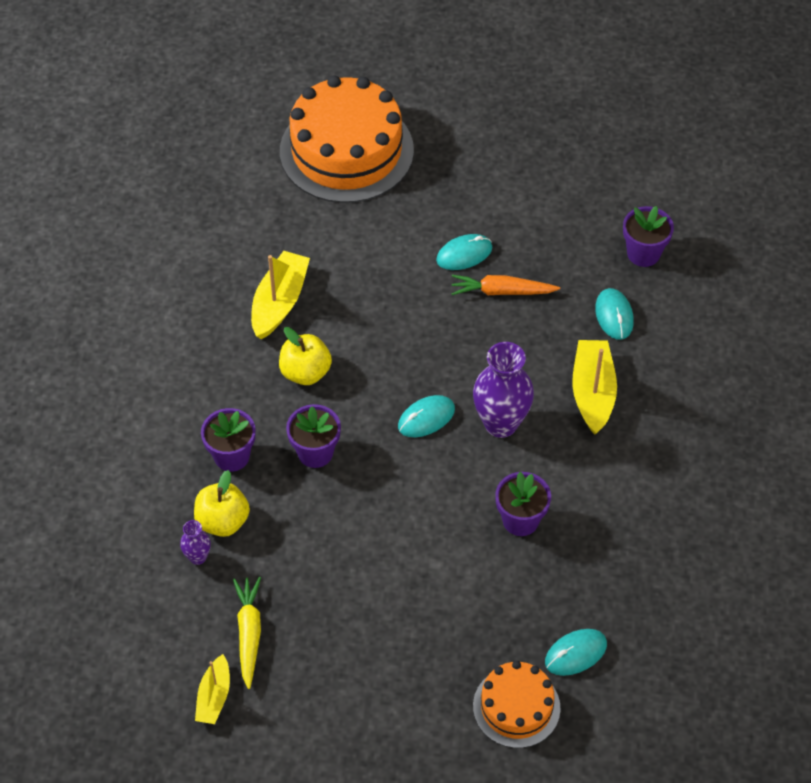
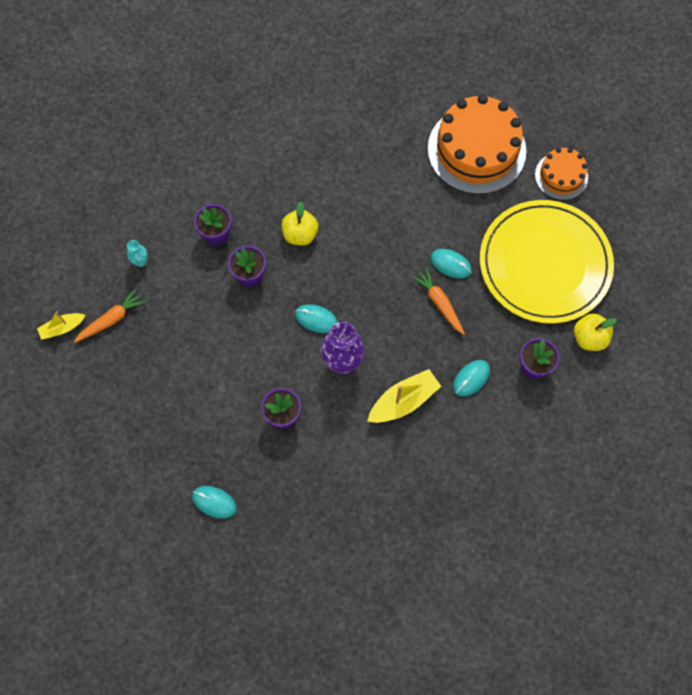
camera: 55 degrees right, 15 degrees up
(198, 557) = (141, 262): purple vase -> turquoise vase
(223, 521) = (172, 259): yellow apple -> yellow apple (589, 338)
(249, 633) = (111, 319): yellow carrot -> orange carrot
(279, 302) = (338, 188): yellow boat -> none
(516, 707) = (158, 490): orange cake -> orange cake (561, 176)
(533, 173) = (544, 264): none -> yellow plate

